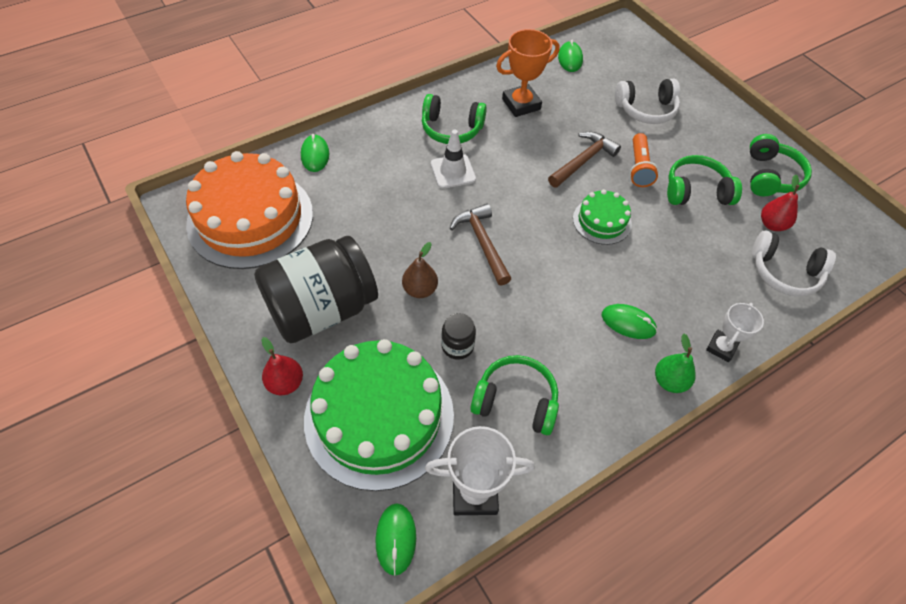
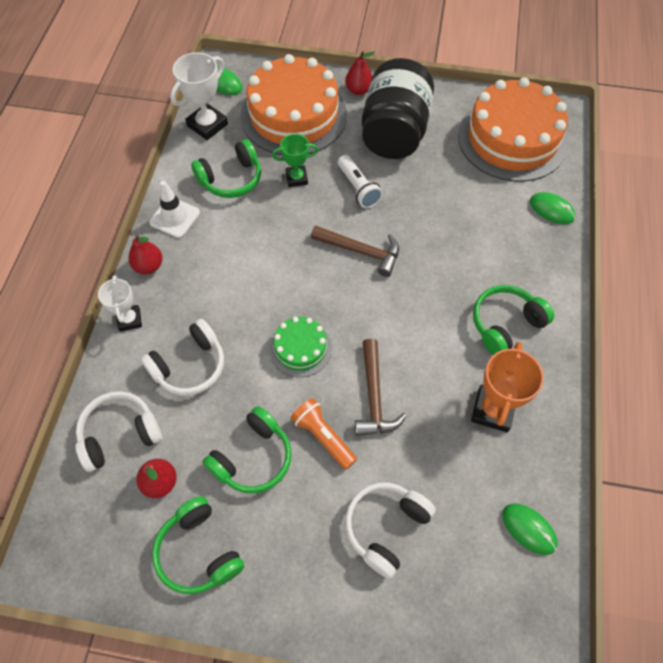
camera: 135 degrees right, 5 degrees up
(379, 416) = (293, 115): green cake -> orange cake
(420, 290) = (358, 188): brown pear -> white flashlight
(453, 171) = (451, 287): white traffic cone -> white traffic cone (174, 217)
(457, 346) = (296, 178): black jar -> green trophy
(628, 323) = (208, 282): green mouse -> none
(669, 381) = (149, 266): green pear -> red pear
(696, 274) = (189, 366): none -> white headphones

